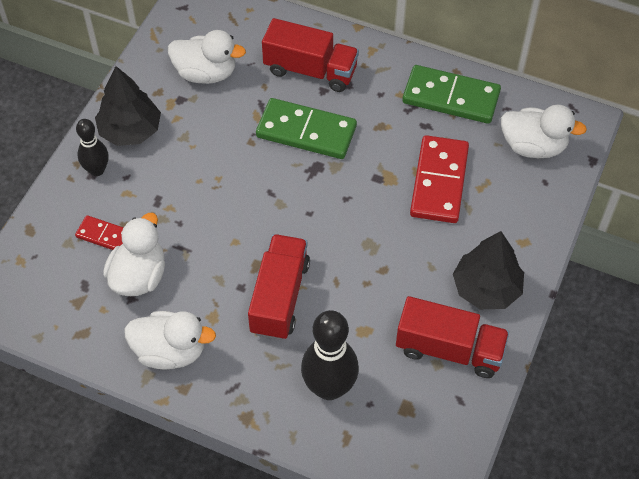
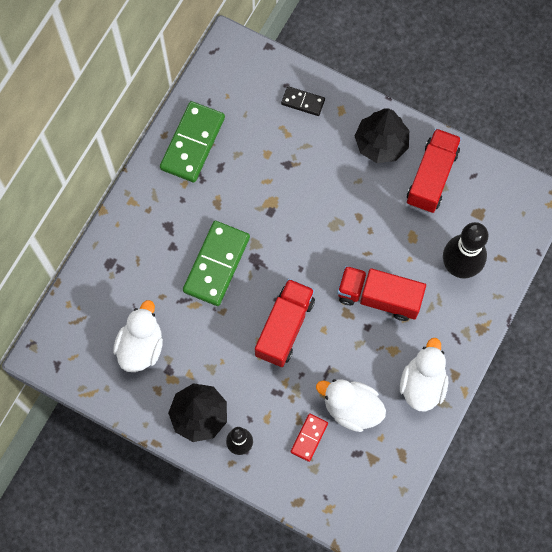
camera: 85 degrees left, 15 degrees up
(310, 70) = (148, 255): red truck -> red truck (285, 327)
(439, 182) = (279, 164): red domino -> none
(526, 200) = (303, 102): none -> black domino
(533, 146) = (250, 87): white duck -> none

